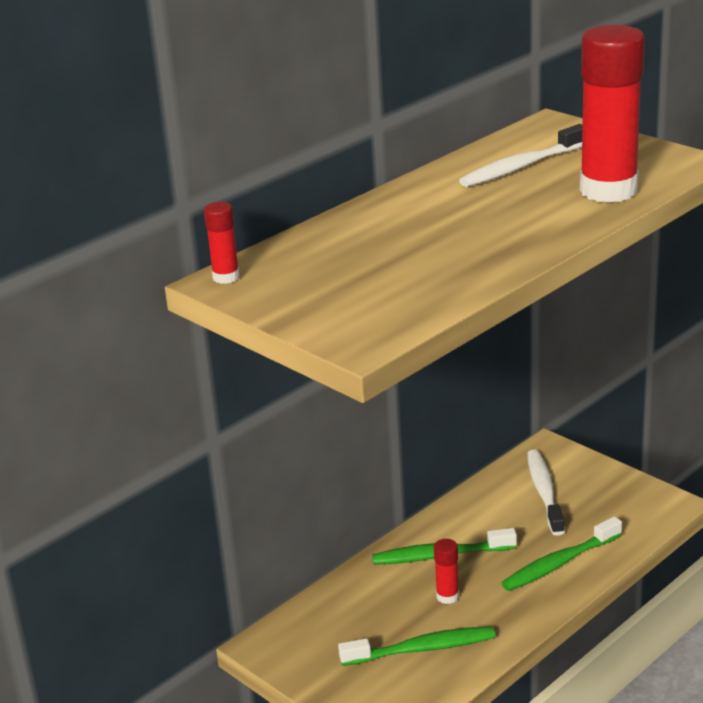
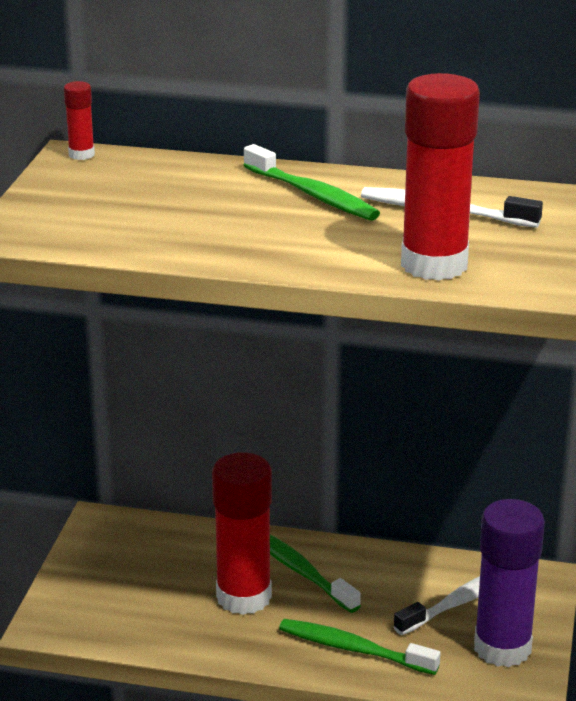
camera: 55 degrees right, 0 degrees up
(422, 649) = (158, 608): green toothbrush -> green toothbrush (313, 195)
(447, 596) = (244, 597): red glue stick -> red glue stick, size x2.27
(612, 495) = (502, 648): none -> purple glue stick

